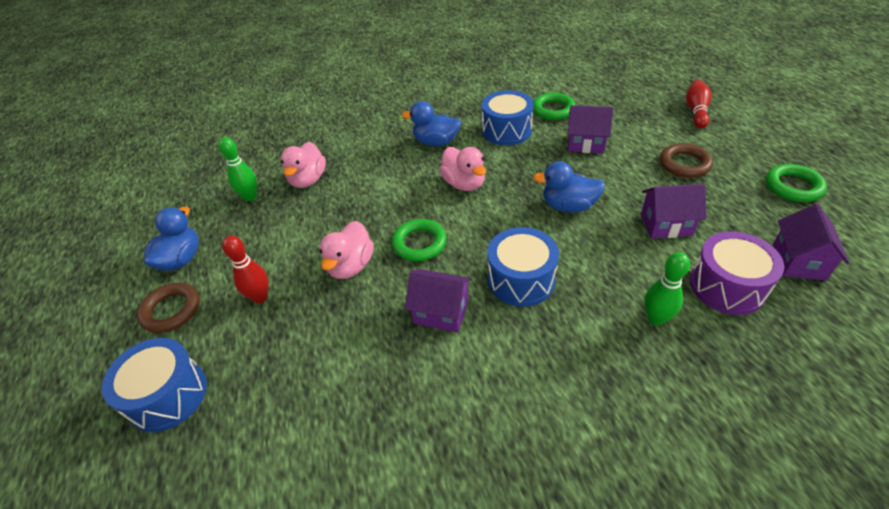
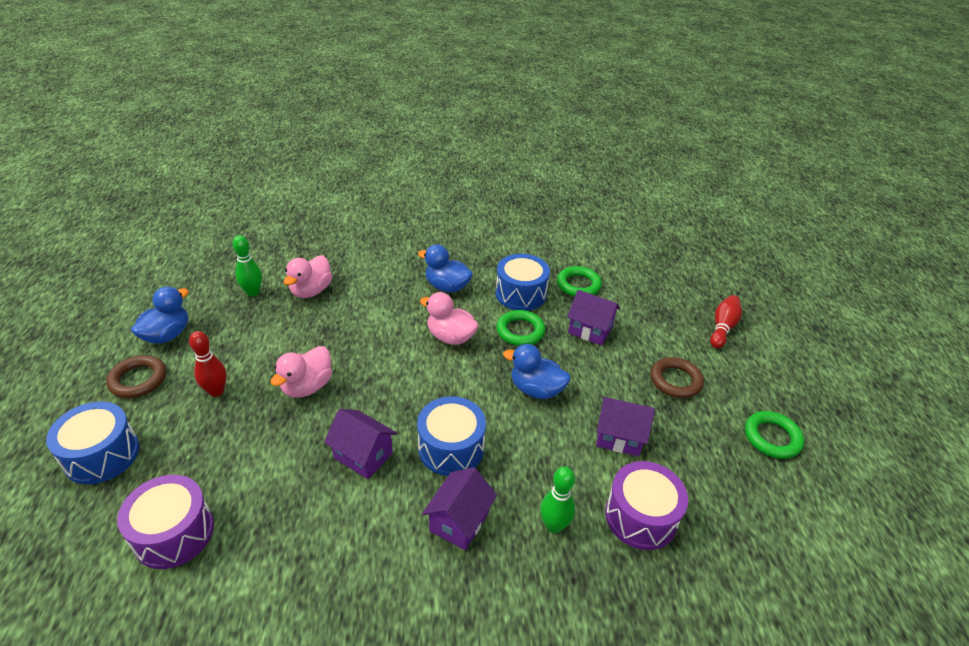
camera: 10 degrees right, 5 degrees down
(286, 448) = (174, 533): none -> purple drum
(419, 243) = (378, 384): green ring -> green ring (520, 331)
(464, 183) = (450, 337): pink duck -> pink duck turned 135 degrees clockwise
(798, 261) = (727, 515): purple house -> purple house (459, 521)

